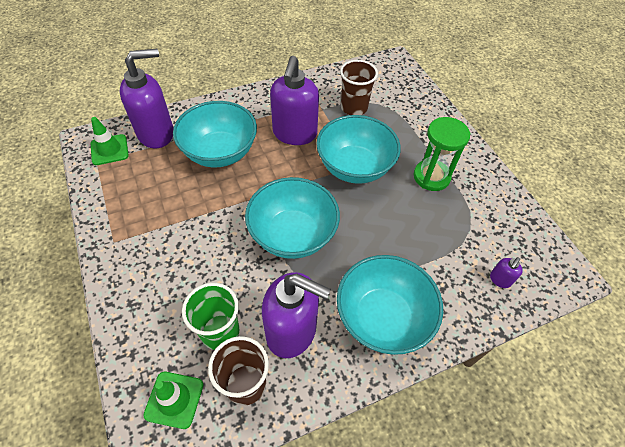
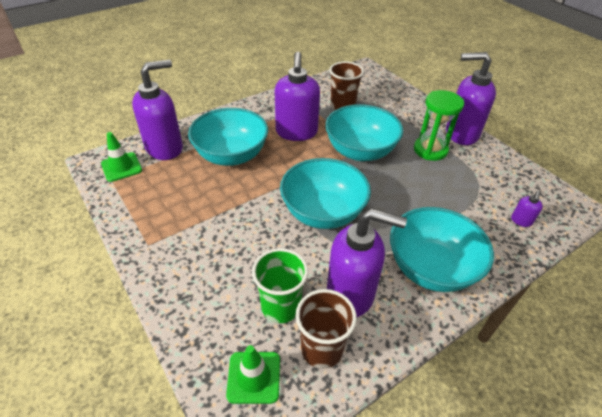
camera: 10 degrees left, 10 degrees down
(473, 161) = (461, 134): none -> purple soap dispenser

